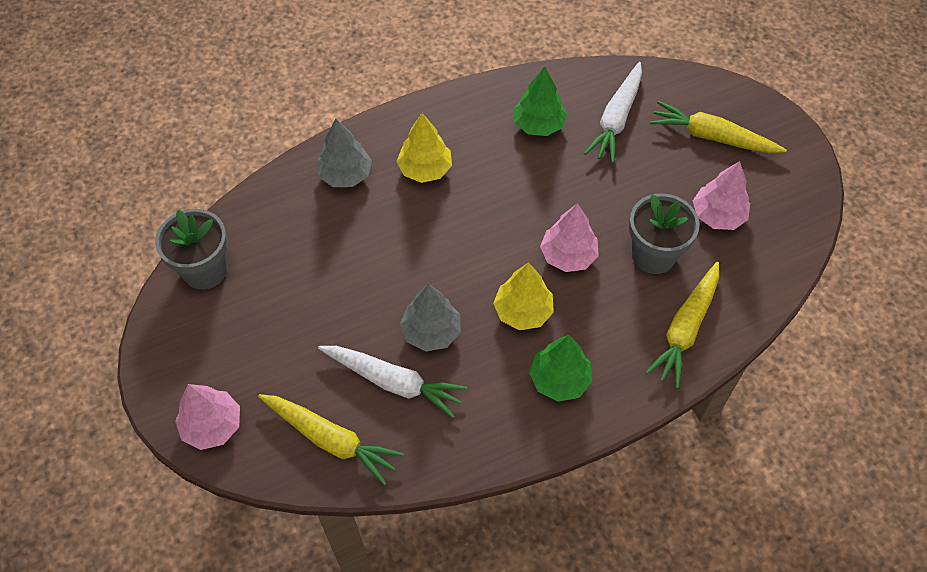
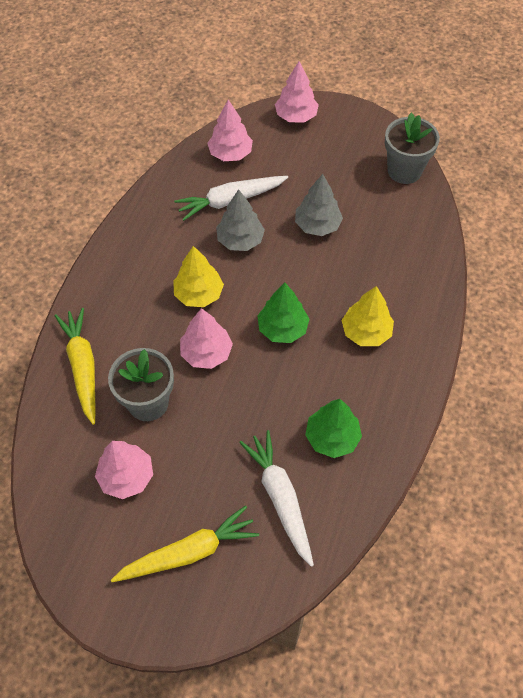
camera: 135 degrees right, 0 degrees up
(331, 440) = (230, 154): yellow carrot -> pink tree
(345, 175) = (408, 285): grey tree -> grey tree (317, 225)
(559, 380) = (137, 274): green tree -> green tree (282, 329)

